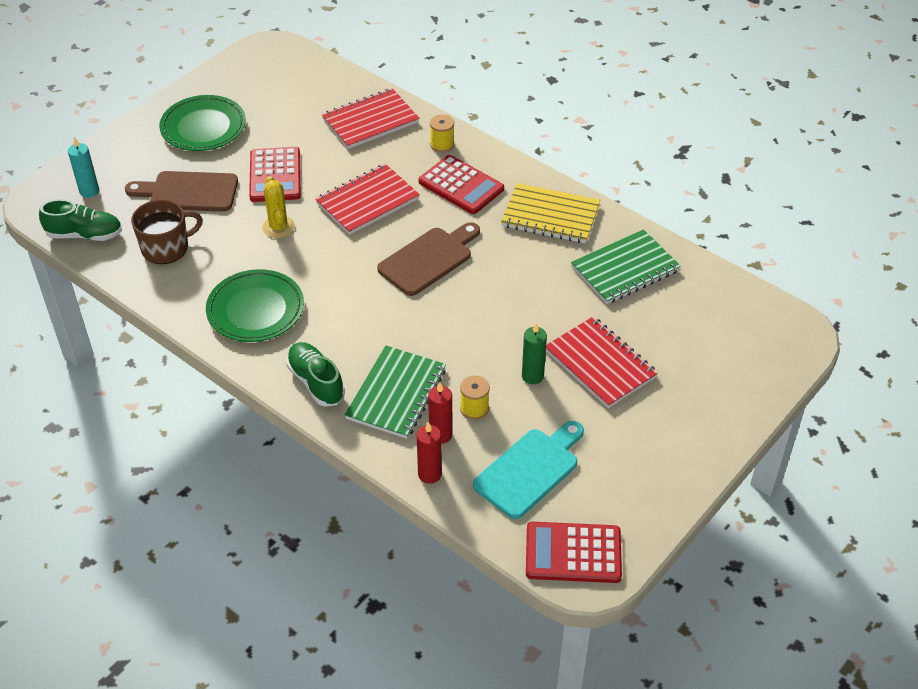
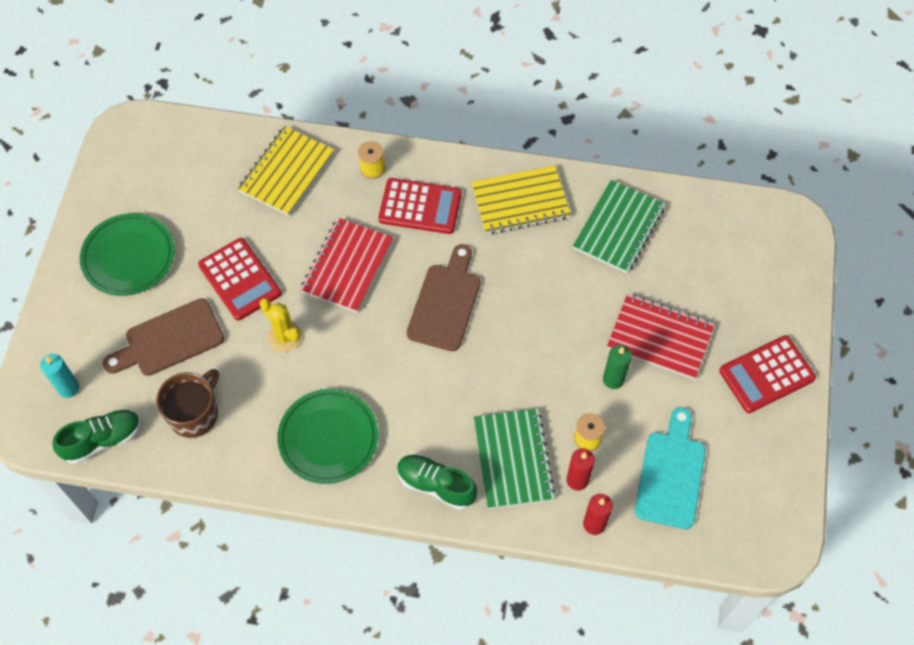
camera: 30 degrees left, 15 degrees up
(370, 121) = (287, 172): red notebook -> yellow notebook
(573, 553) = (754, 534): red calculator -> red calculator (766, 374)

